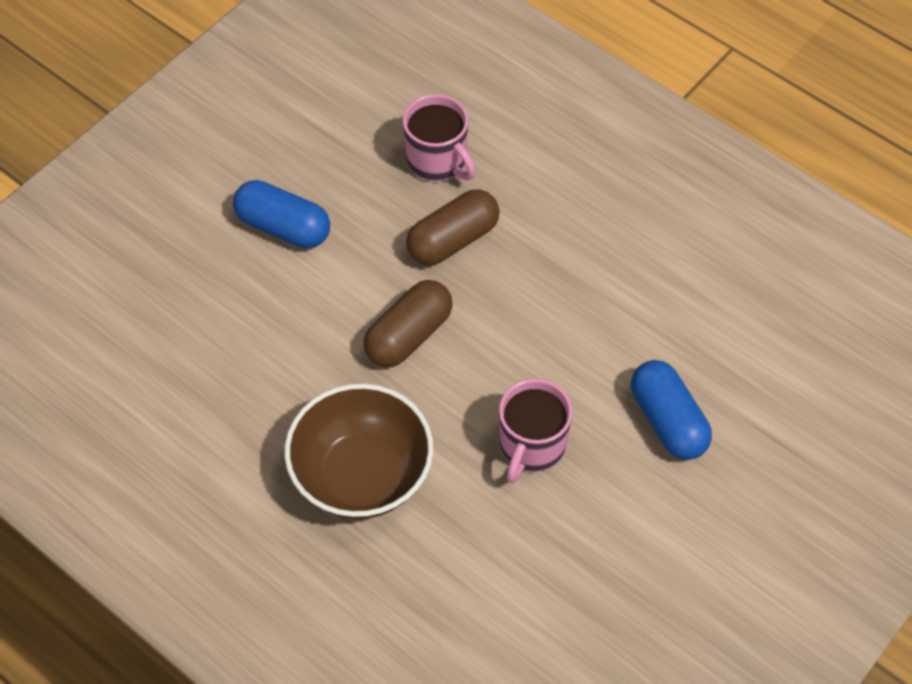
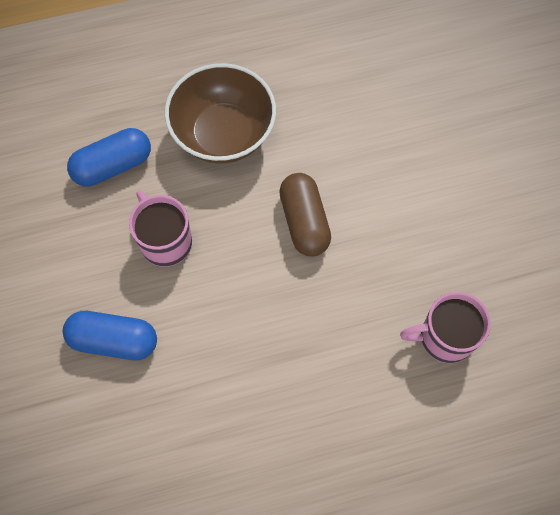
camera: 125 degrees right, 10 degrees up
(283, 227) = (451, 198): blue capsule -> blue capsule (113, 166)
(453, 240) = (363, 300): brown capsule -> none

